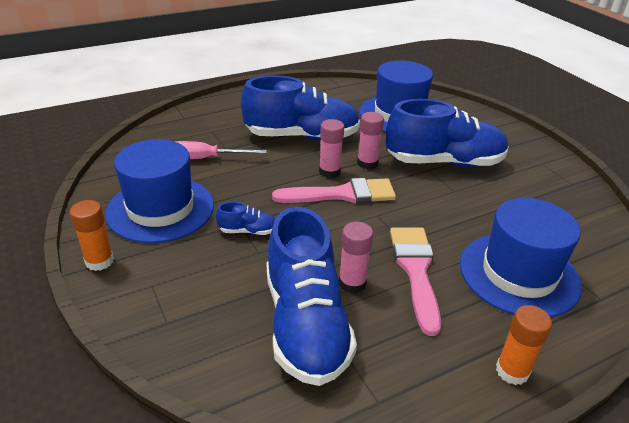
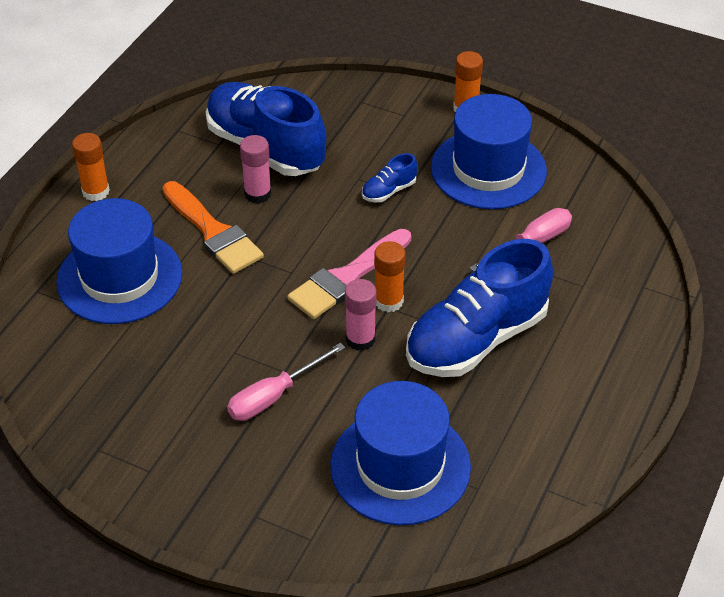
camera: 145 degrees right, 10 degrees up
(329, 171) = (388, 301): pink glue stick -> orange glue stick
(415, 271) = (213, 232): pink brush -> orange brush
(444, 162) = (274, 396): blue shoe -> pink screwdriver

